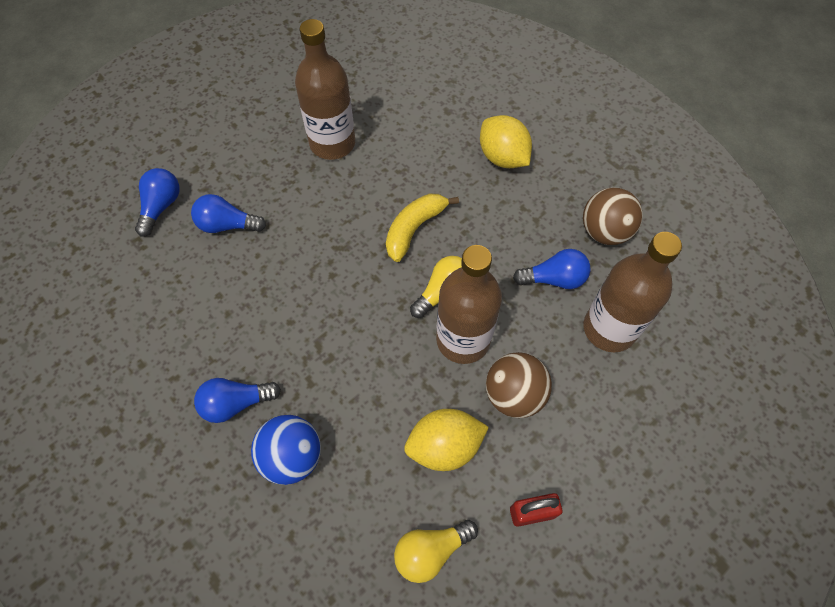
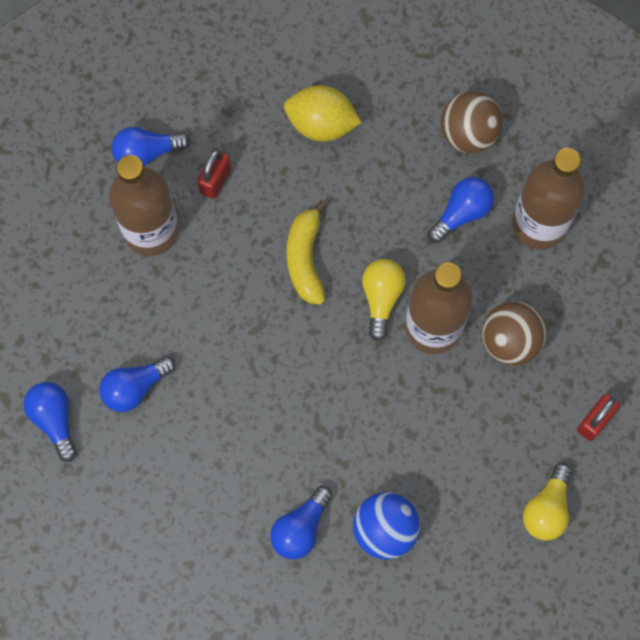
camera: 40 degrees left, 10 degrees up
(374, 100) = (147, 153): none -> blue light bulb
(401, 143) = (215, 180): none -> red padlock
(444, 446) = (492, 425): yellow lemon -> none

